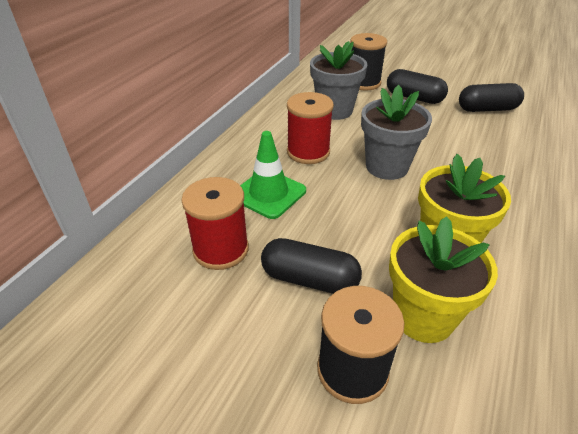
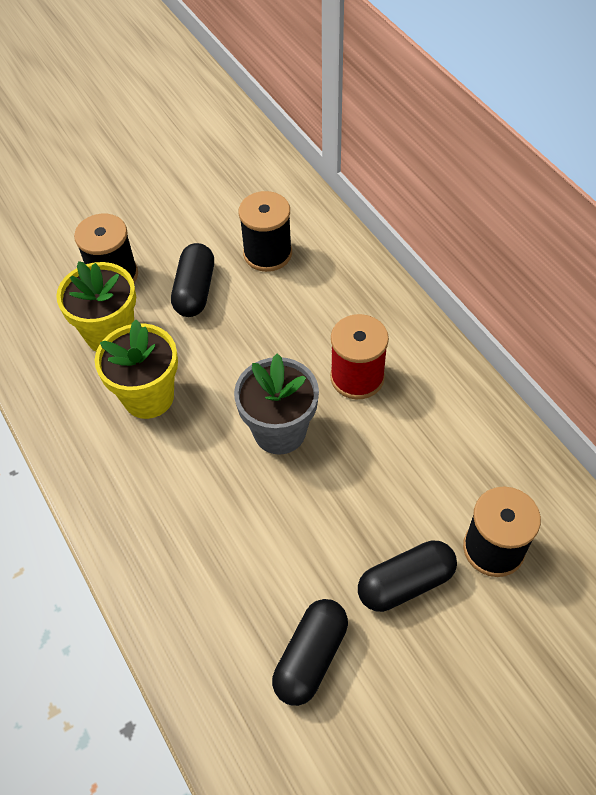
camera: 125 degrees right, 15 degrees up
(221, 249) = (267, 253): red spool -> black spool
(268, 193) = (312, 312): green traffic cone -> none
(309, 279) = (195, 290): black capsule -> black capsule turned 45 degrees counterclockwise
(334, 110) = (432, 457): grey flower pot -> none

